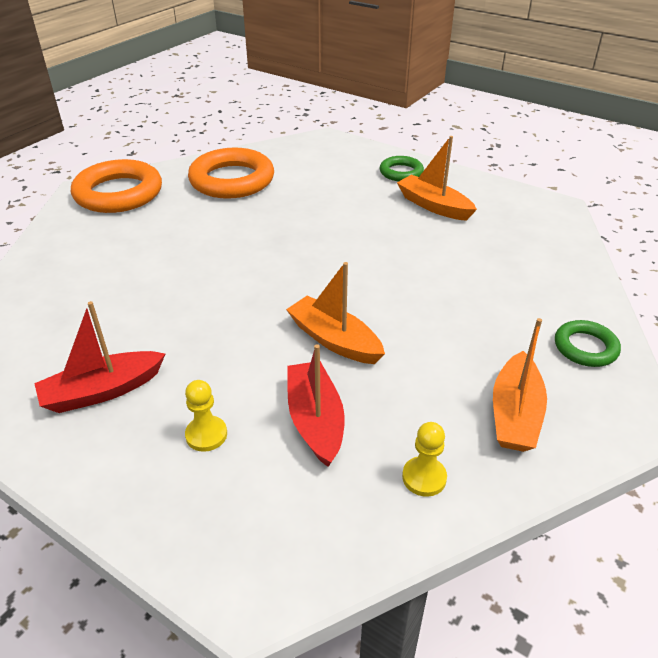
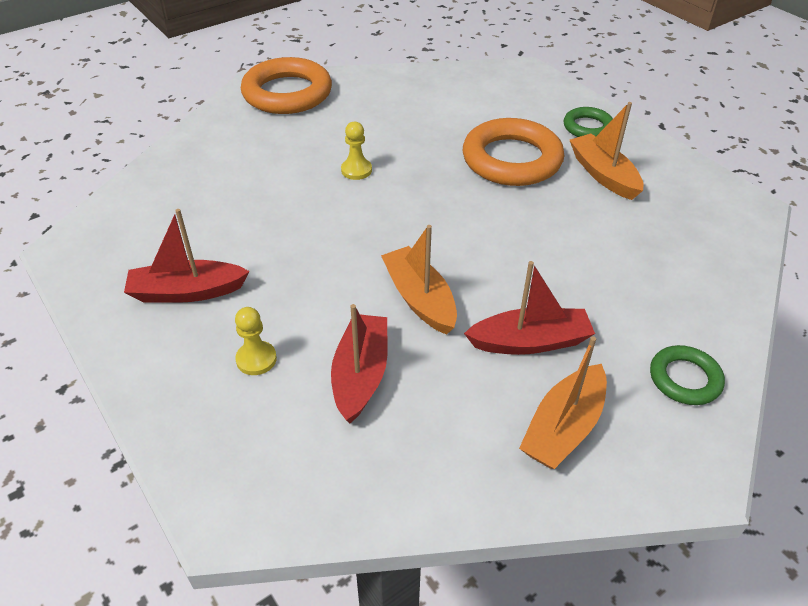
camera: 20 degrees right, 5 degrees up
(232, 180) = (403, 100): orange ring -> orange ring (512, 159)
(424, 477) = (435, 462): yellow pawn -> yellow pawn (356, 170)
(448, 351) = (530, 342): none -> red boat

